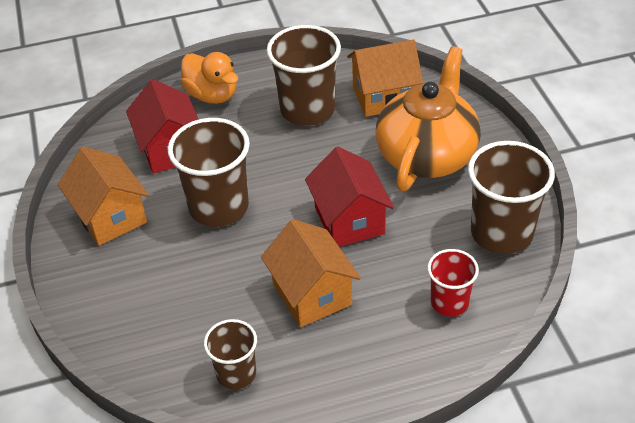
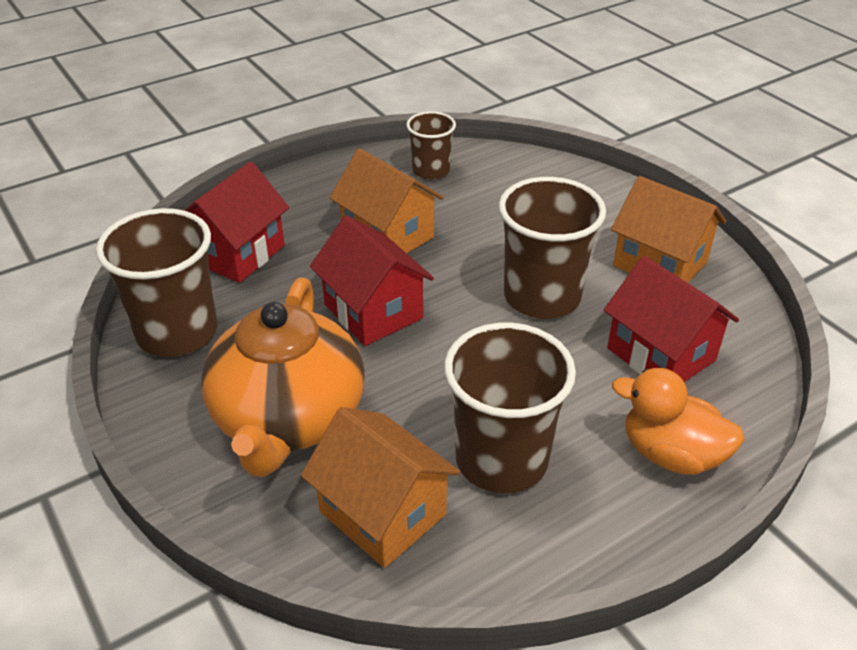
camera: 160 degrees right, 5 degrees down
(384, 97) = (383, 513): orange house -> orange house turned 75 degrees clockwise
(449, 302) = (237, 253): red cup -> red house

